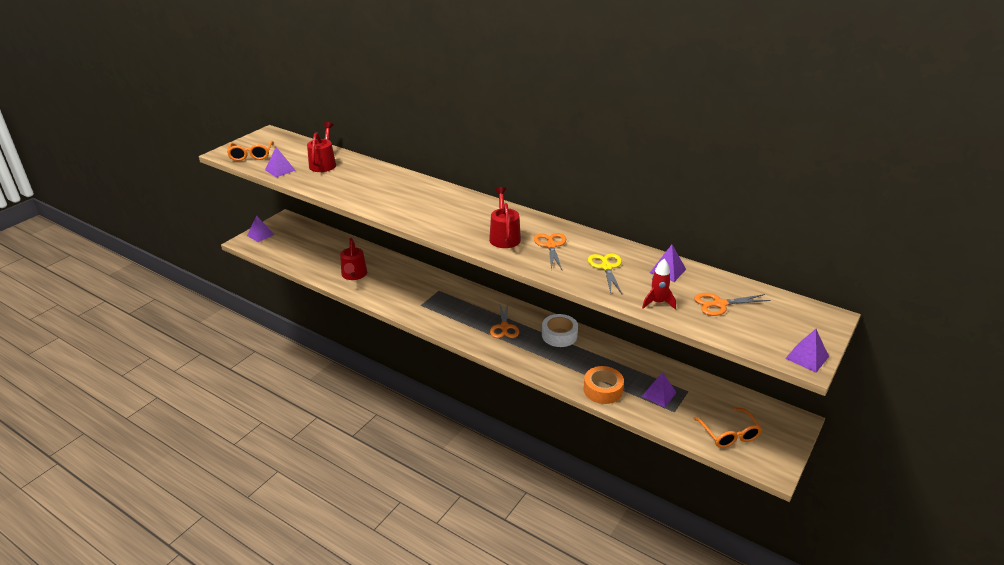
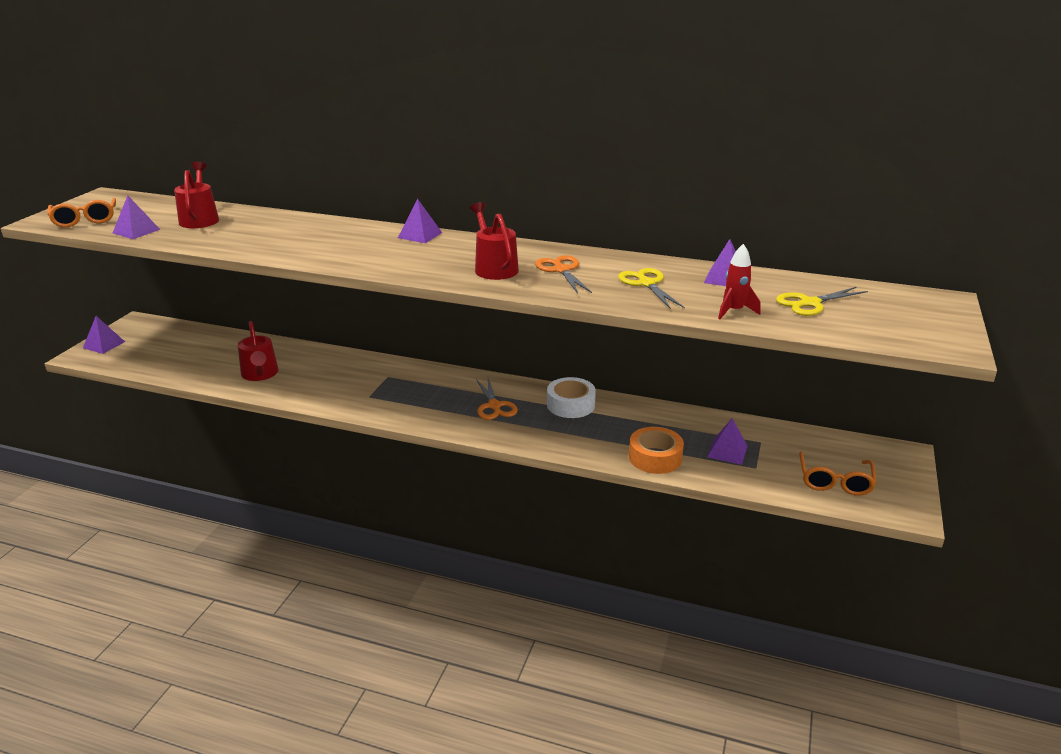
camera: 15 degrees left, 5 degrees down
(719, 304) = (810, 303): orange scissors -> yellow scissors
(729, 434) = (834, 481): orange glasses -> orange glasses turned 45 degrees clockwise
(807, 357) = (950, 342): purple pyramid -> purple pyramid (420, 235)

